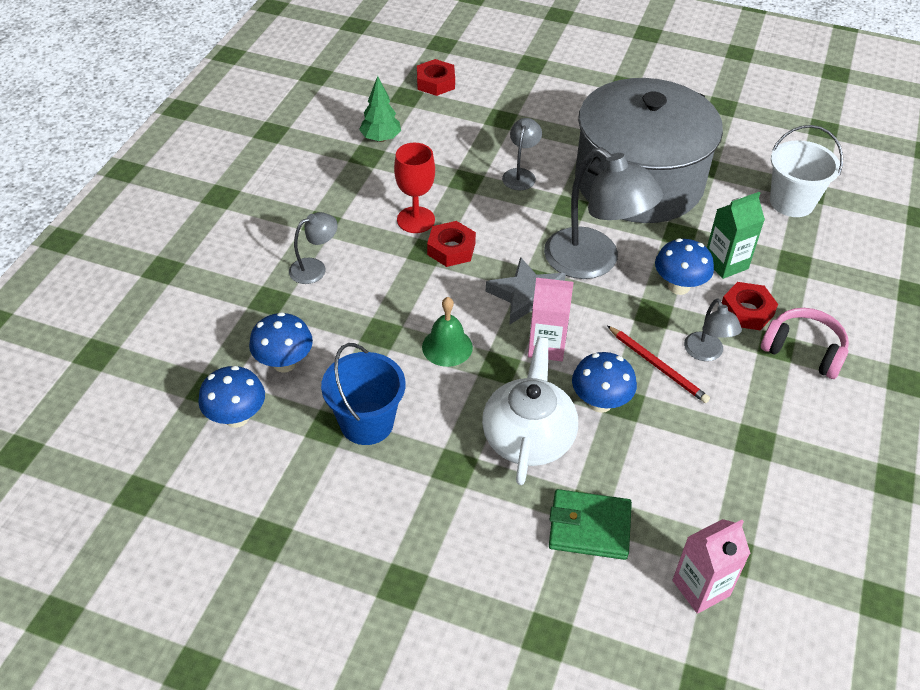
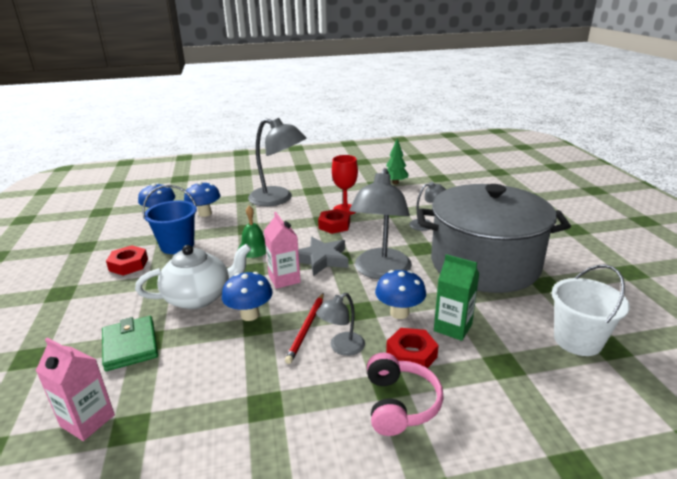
camera: 60 degrees right, 20 degrees down
(315, 268) = (278, 199): grey lamp -> grey lamp, size x2.05
(435, 82) = (463, 180): red nut -> red nut (128, 265)

